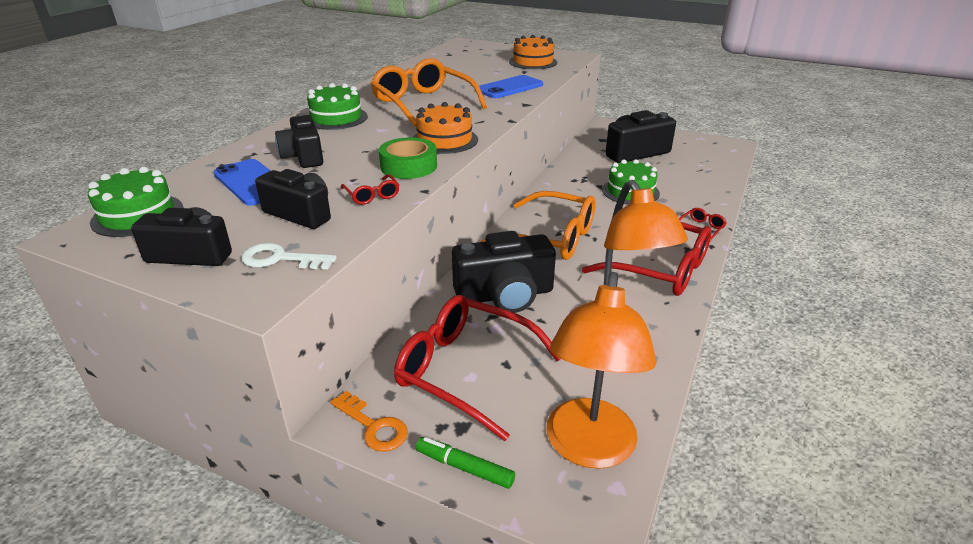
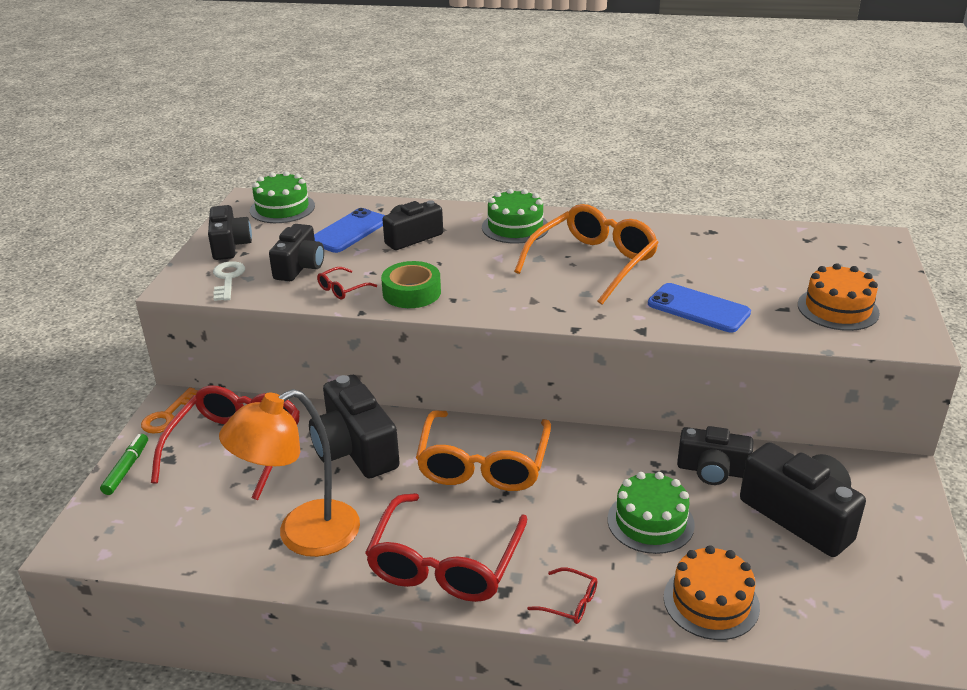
camera: 75 degrees right, 0 degrees up
(444, 140) = (488, 298): orange cake -> orange cake (711, 602)
(587, 166) = (712, 470): none -> black camera
(588, 449) = (145, 533): orange lamp -> none

